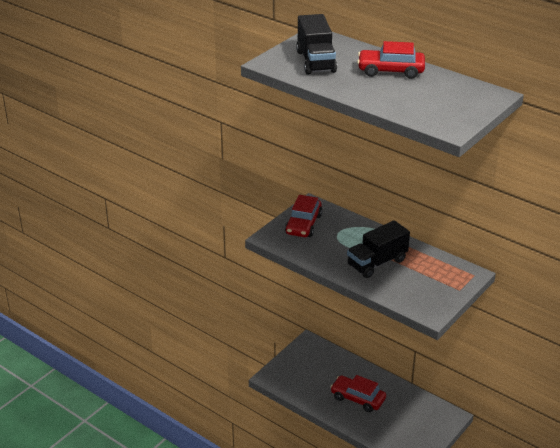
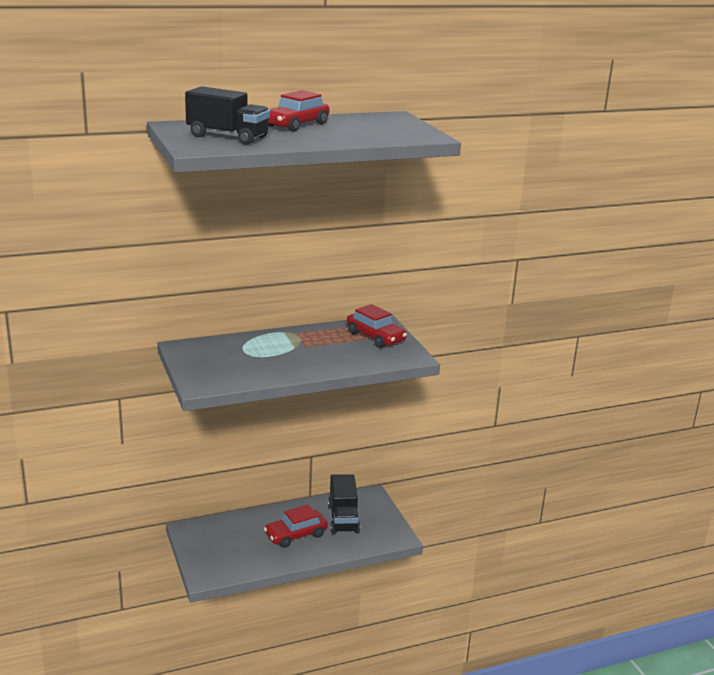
camera: 60 degrees left, 10 degrees down
(303, 224) = (206, 362): red car -> red car (375, 337)
(377, 263) = (314, 352): black truck -> black truck (343, 519)

